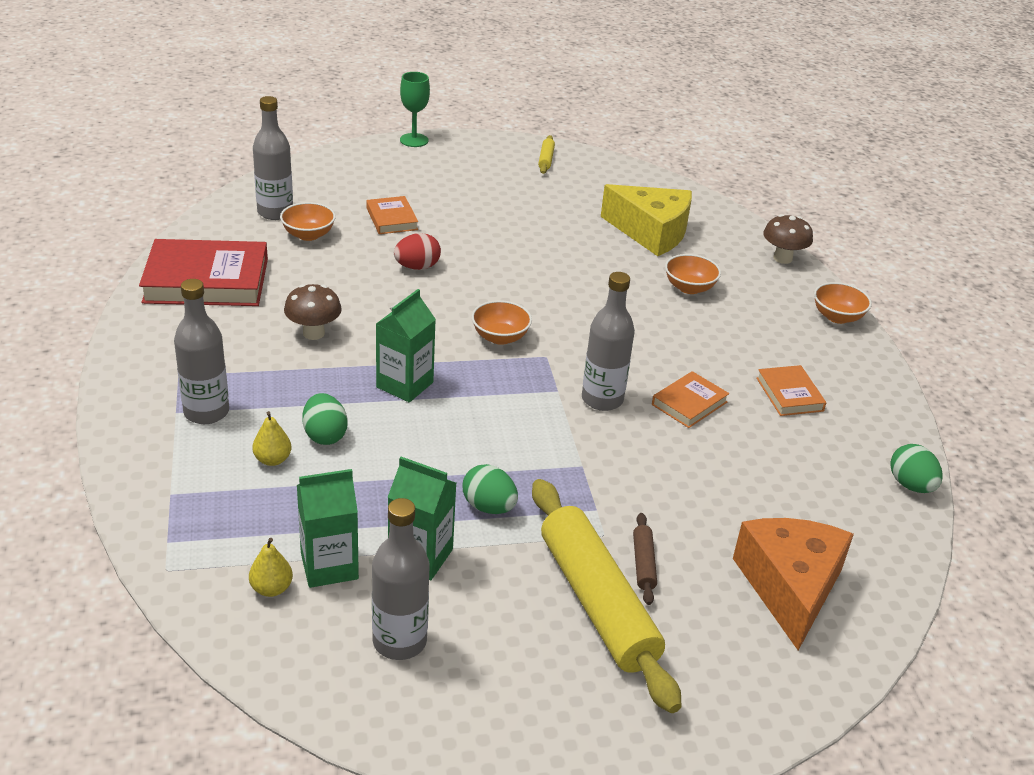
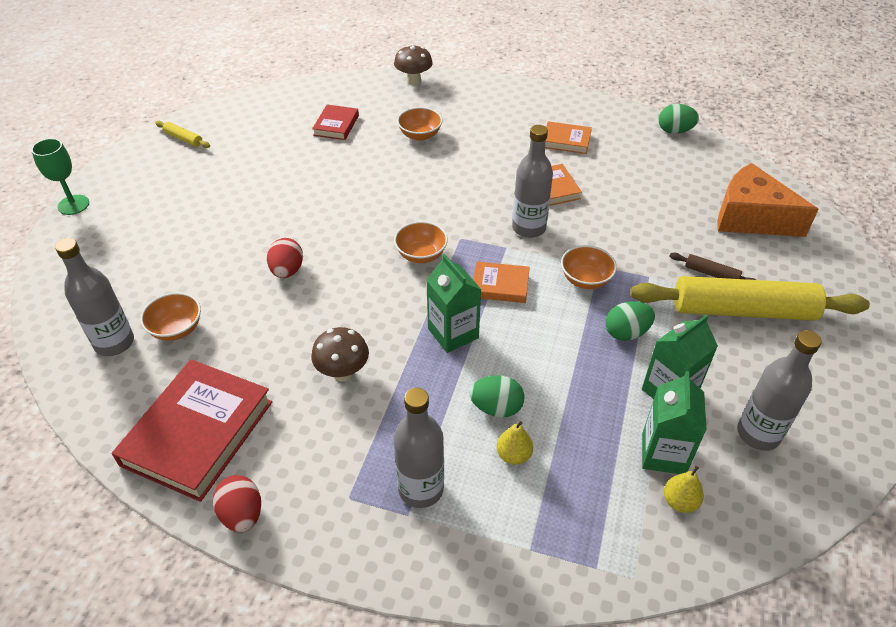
camera: 60 degrees left, 10 degrees up
(138, 326) = (242, 514): none -> red egg
(391, 219) = (197, 263): orange book -> orange book (500, 285)
(651, 232) = (336, 125): yellow cheese -> red book
(837, 317) = (495, 87): orange bowl -> orange bowl (585, 280)

